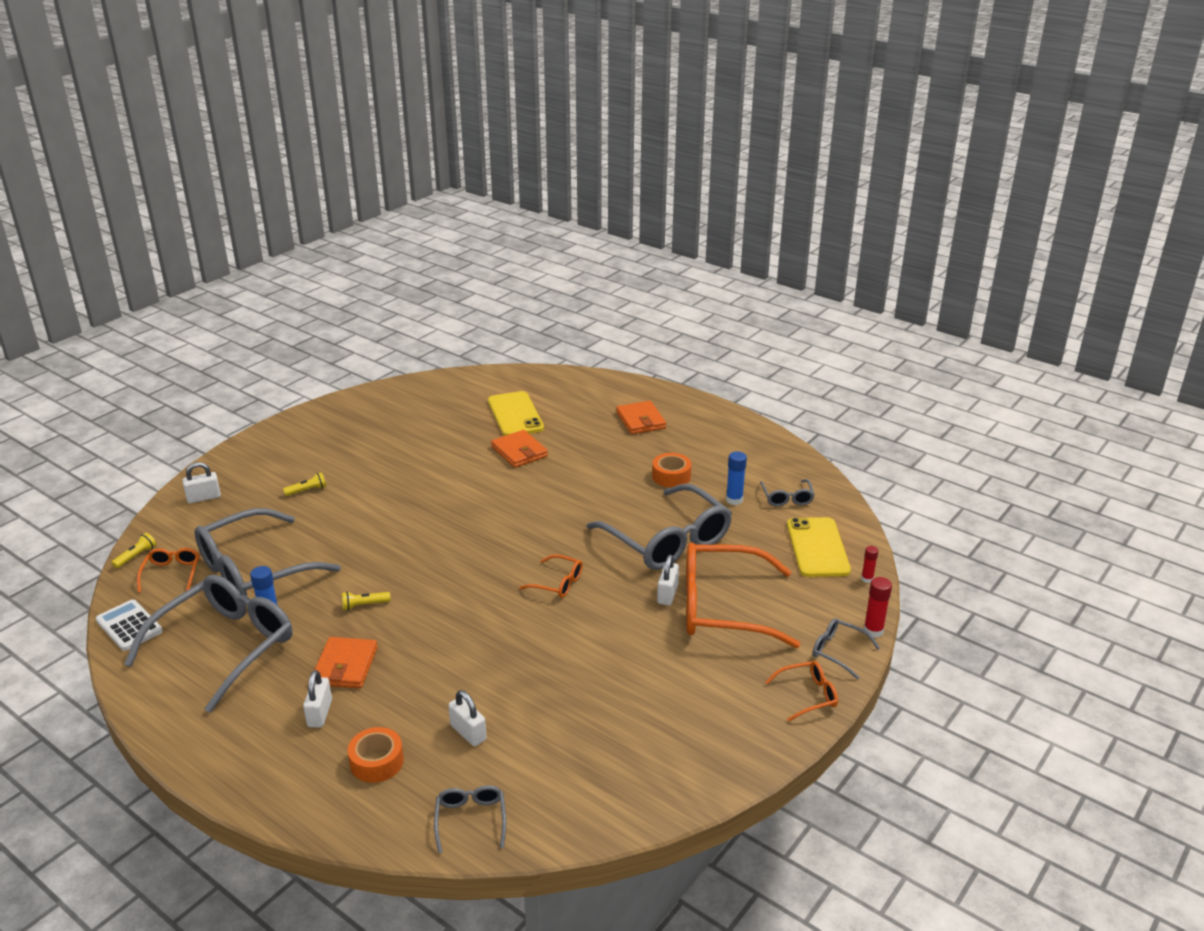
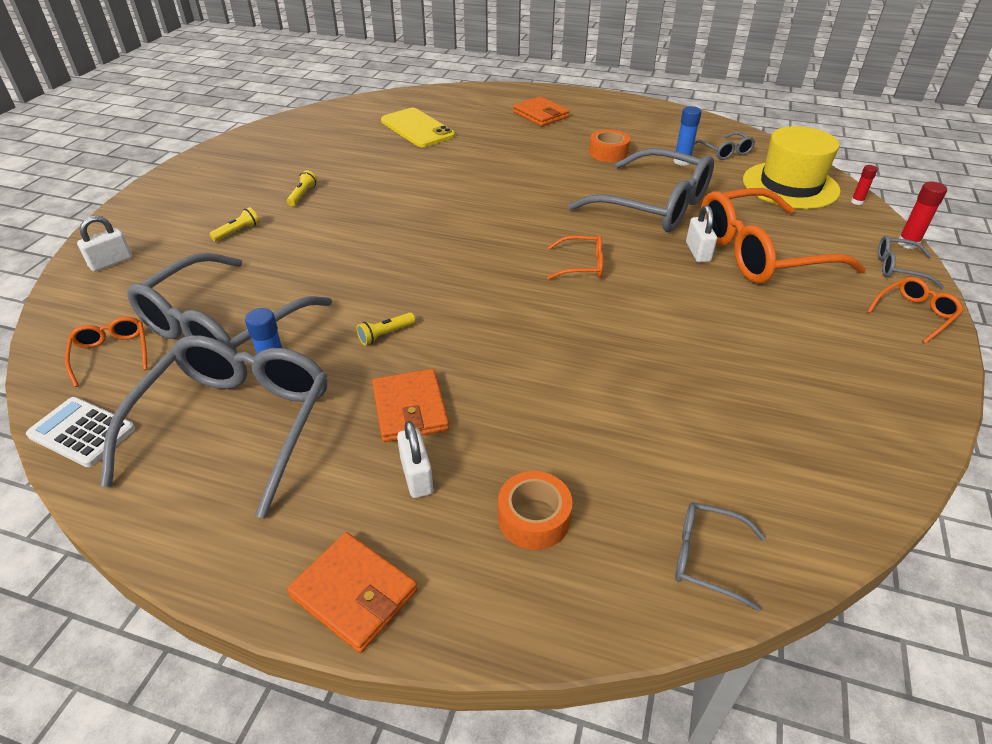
camera: 20 degrees left, 10 degrees up
(136, 556) = (50, 344): yellow flashlight -> yellow flashlight (302, 195)
(468, 732) = (616, 448): white padlock -> none
(471, 819) = (706, 558): grey glasses -> grey glasses turned 45 degrees counterclockwise
(519, 452) = (446, 157): orange wallet -> orange wallet (354, 594)
(817, 547) = (790, 185): yellow phone -> yellow hat

